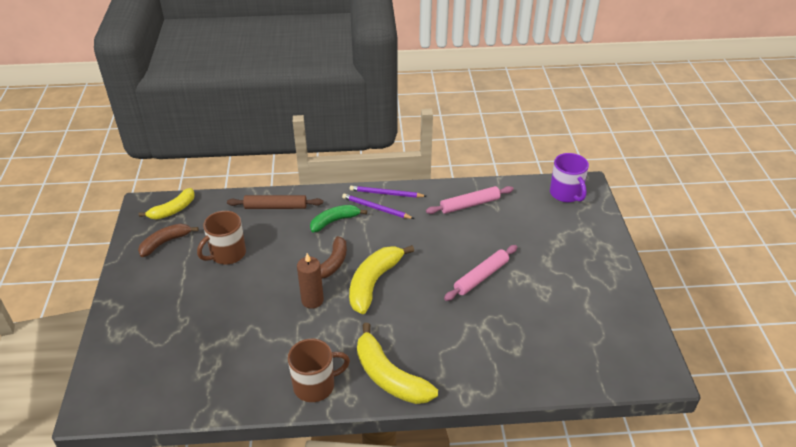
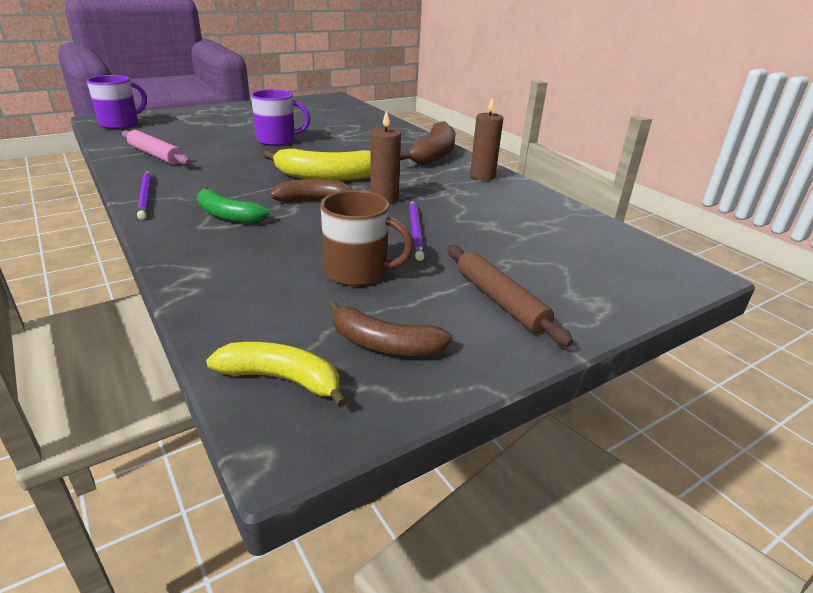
camera: 120 degrees left, 10 degrees down
(275, 207) = (214, 265): brown rolling pin -> brown rolling pin (500, 300)
(315, 385) = (482, 176): brown mug -> brown candle
(376, 208) = (184, 197): purple pencil -> purple pencil (416, 231)
(389, 376) = (434, 154): yellow banana -> brown banana
(481, 277) = (277, 140): pink rolling pin -> purple mug

